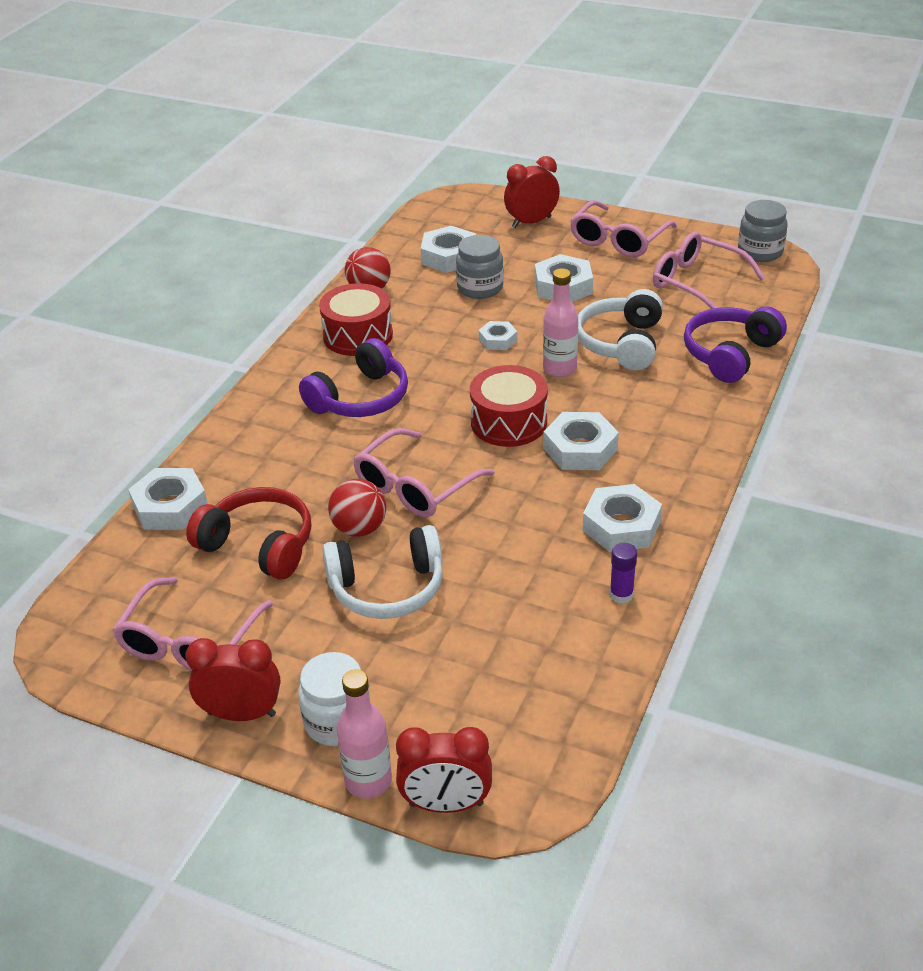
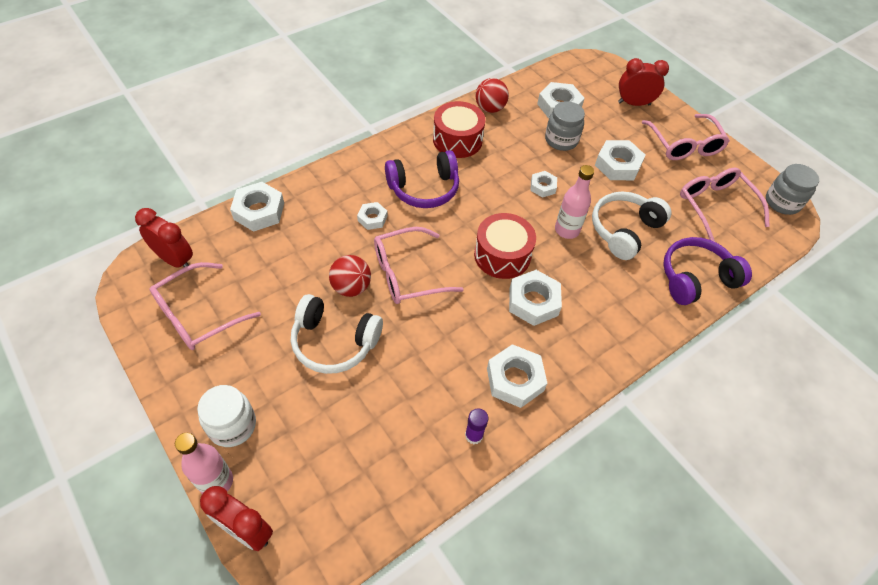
camera: 25 degrees right, 15 degrees up
(242, 714) = (186, 385): red clock -> red clock (175, 260)
(258, 545) = (285, 267): red headphones -> none
(323, 453) = (372, 218): none -> white nut
(618, 240) = (684, 145): pink glasses -> pink glasses turned 75 degrees counterclockwise

